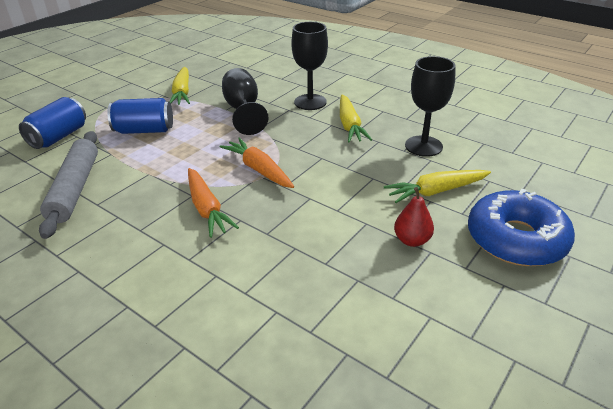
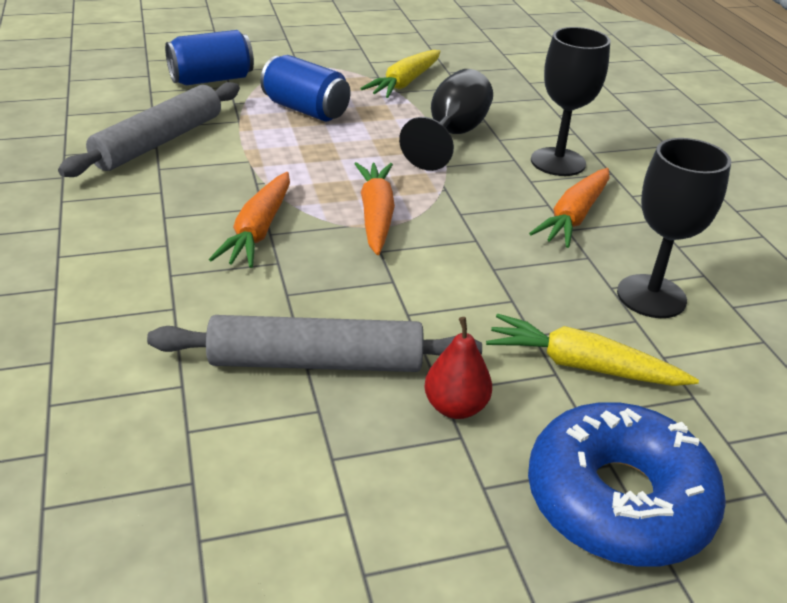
camera: 35 degrees right, 0 degrees up
(326, 258) = (316, 361): none -> grey rolling pin
(350, 125) = (574, 216): yellow carrot -> orange carrot

